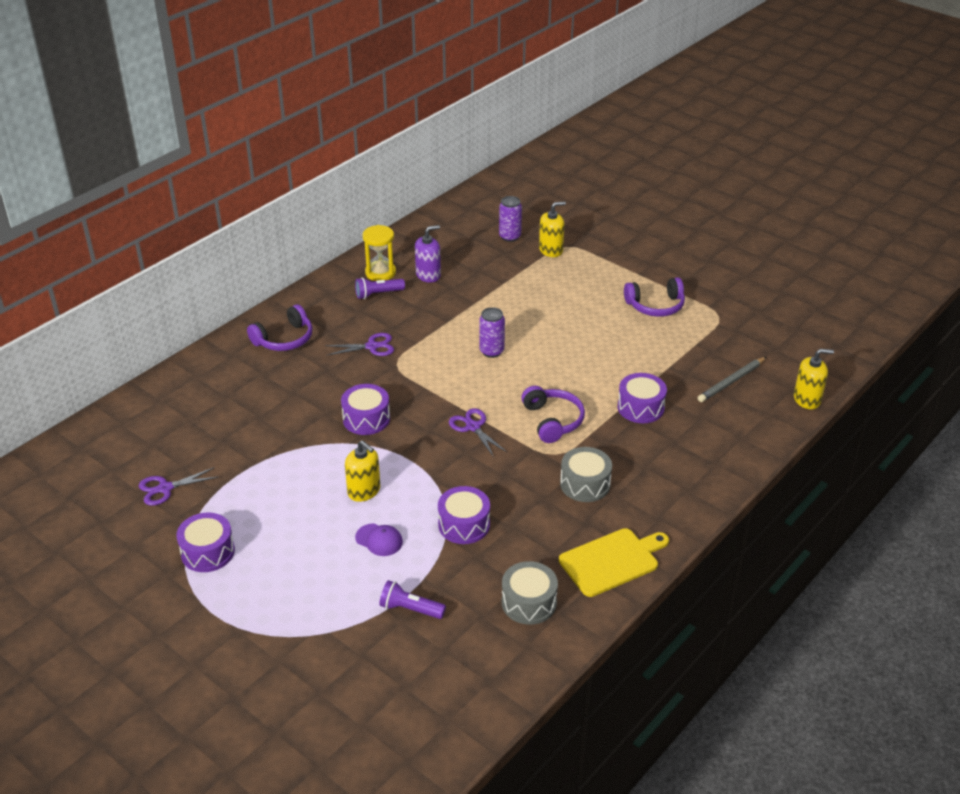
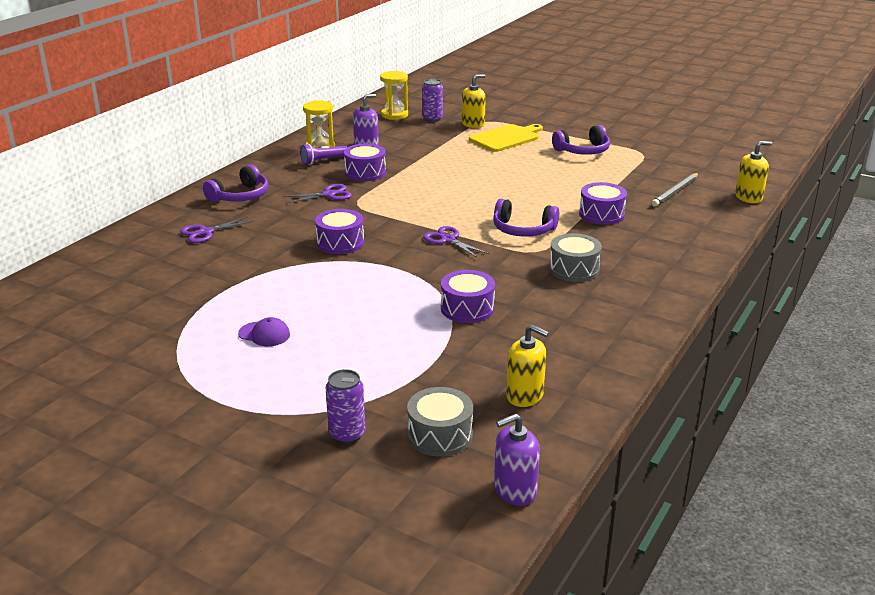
camera: 10 degrees left, 10 degrees down
(165, 488) = (143, 310): purple scissors -> purple scissors (205, 232)
(208, 552) = (202, 354): purple drum -> purple drum (365, 172)
(364, 491) = (356, 293): yellow soap dispenser -> yellow soap dispenser (525, 395)
(379, 540) = (384, 328): purple cap -> purple cap (264, 334)
(410, 609) = (436, 377): purple flashlight -> none
(440, 750) = (514, 490): none -> purple soap dispenser
(471, 226) = (394, 115): none -> yellow hourglass
(491, 351) = (445, 189): purple can -> purple can (347, 435)
(529, 602) = (558, 360): grey drum -> grey drum (440, 435)
(552, 421) = (523, 229): purple headphones -> purple headphones turned 135 degrees clockwise
(612, 561) = (626, 321): yellow cutting board -> yellow cutting board (506, 138)

